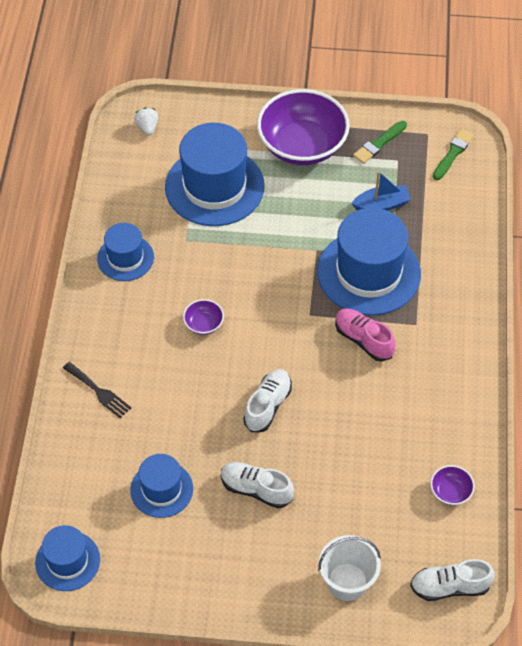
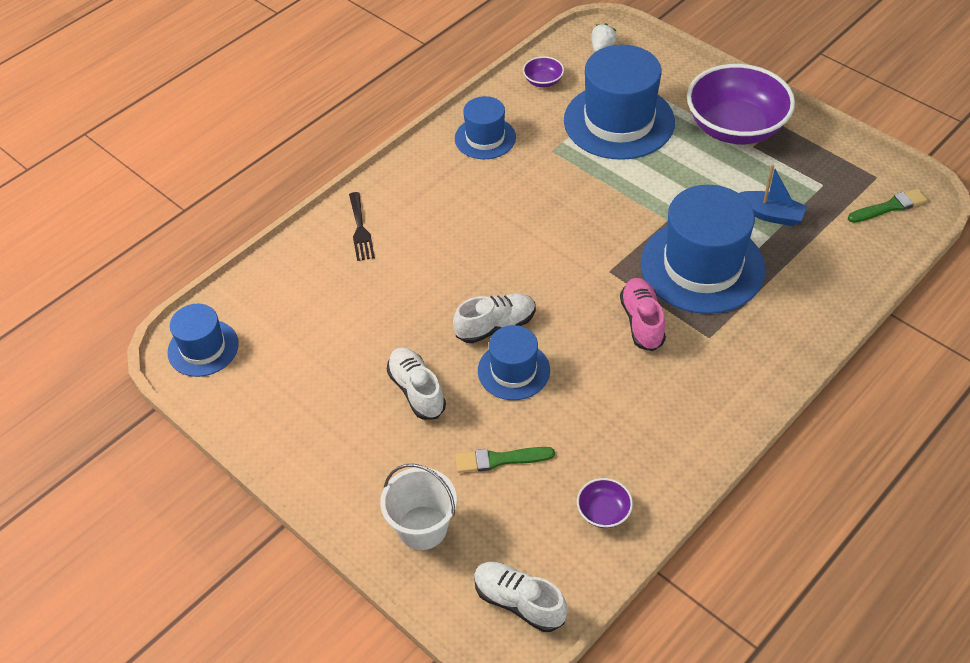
camera: 40 degrees right, 5 degrees down
(161, 489) = (335, 339): blue hat -> blue hat (513, 370)
(204, 324) = (502, 226): purple bowl -> purple bowl (543, 81)
(379, 144) = (816, 161): green brush -> green brush (500, 459)

